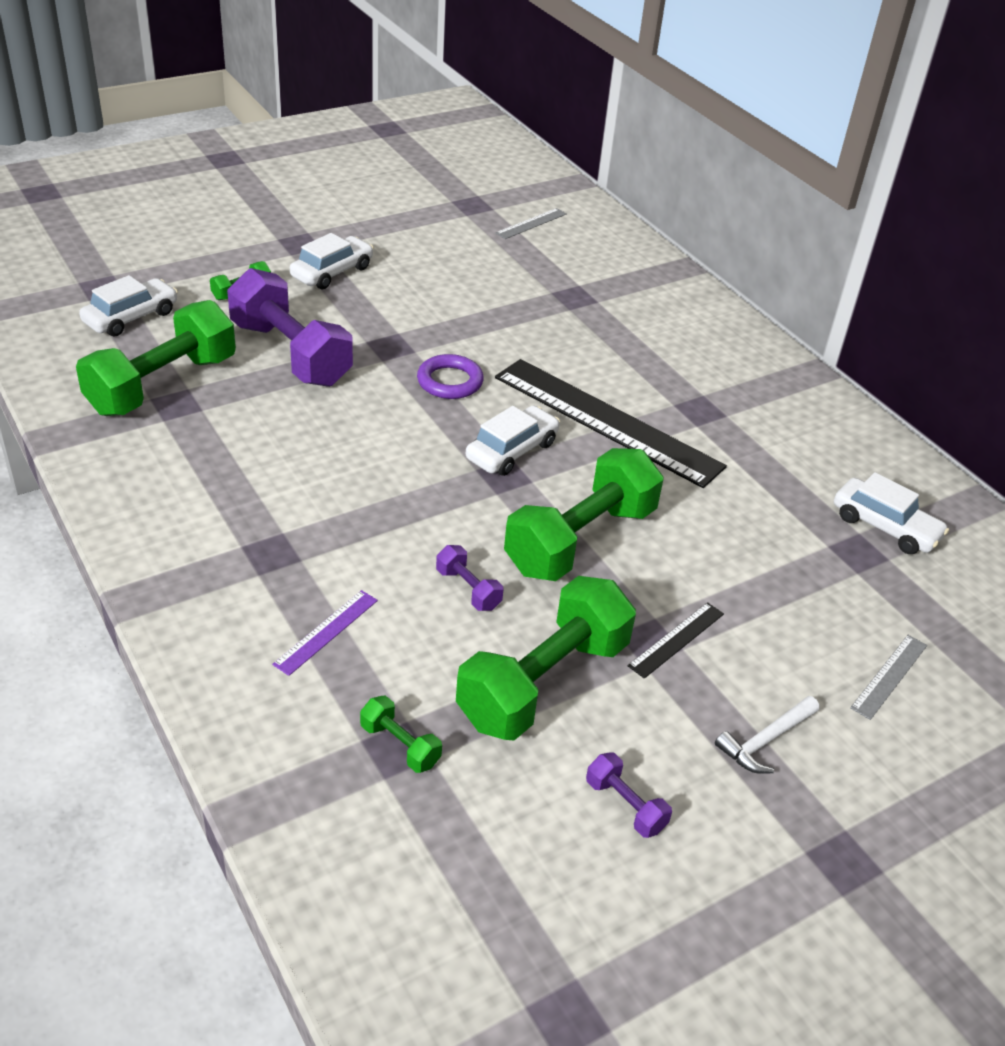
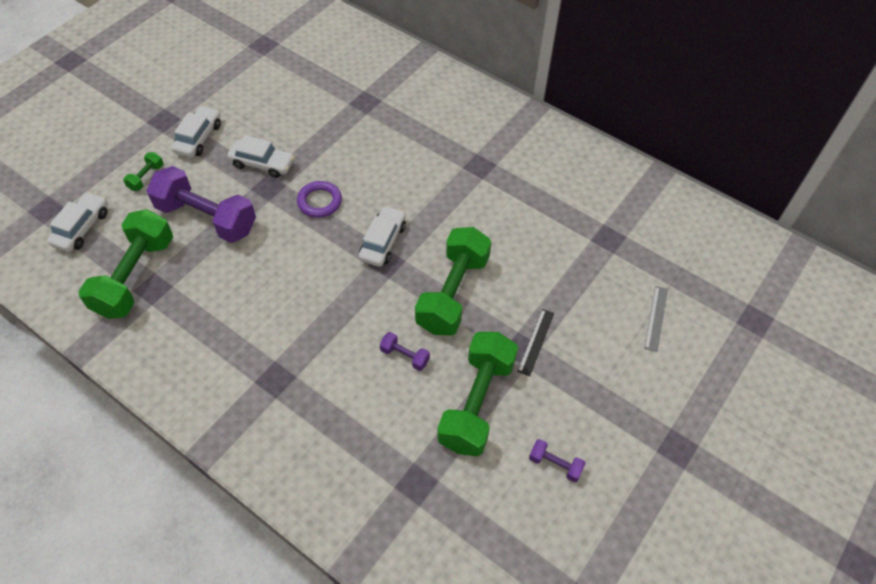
camera: 20 degrees left, 15 degrees up
(326, 632) = (337, 422): purple ruler -> none
(400, 745) = (417, 480): green dumbbell -> none
(531, 223) = (309, 48): grey ruler -> none
(606, 421) = (429, 196): black ruler -> none
(766, 741) = (609, 389): white hammer -> none
(885, 527) = (616, 214): white car -> white car (262, 164)

